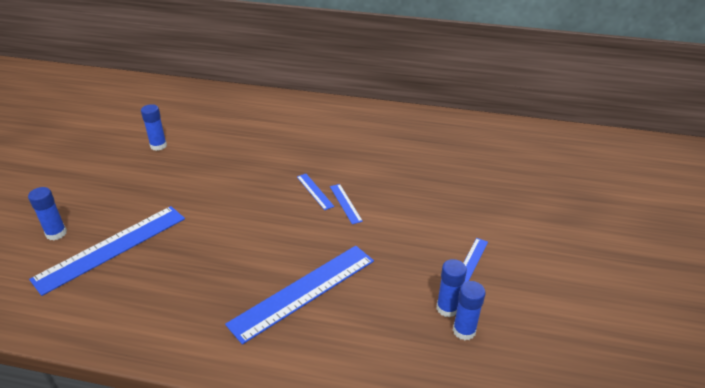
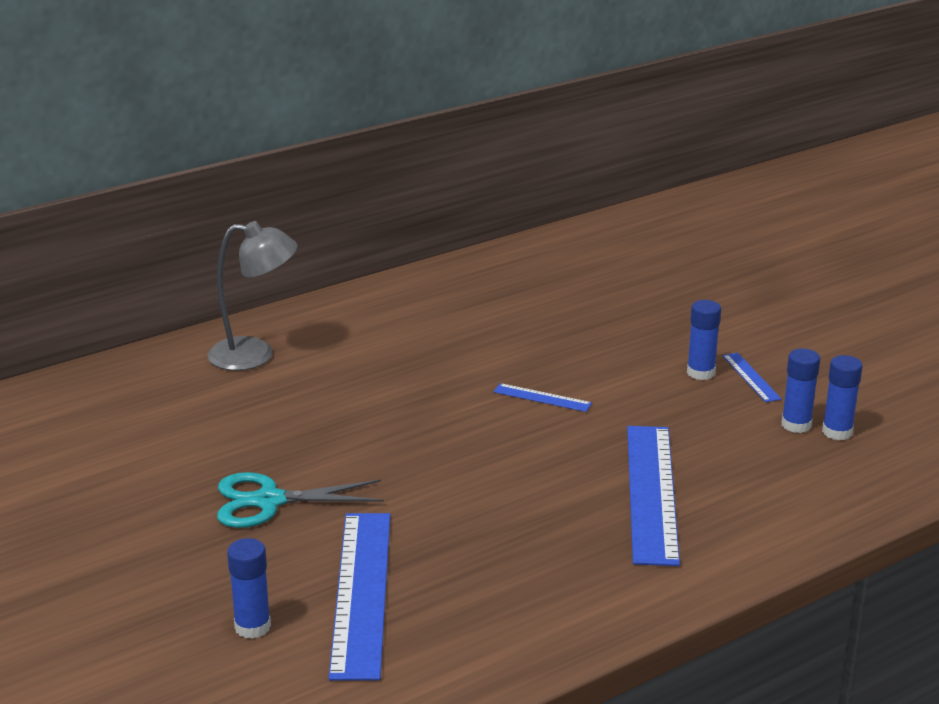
camera: 45 degrees left, 10 degrees down
(158, 146) = (174, 470): blue glue stick -> blue glue stick (700, 373)
(160, 180) = (268, 501): none -> turquoise scissors
(271, 112) = (255, 355): none -> grey lamp
(315, 191) = (485, 405): blue ruler -> none

